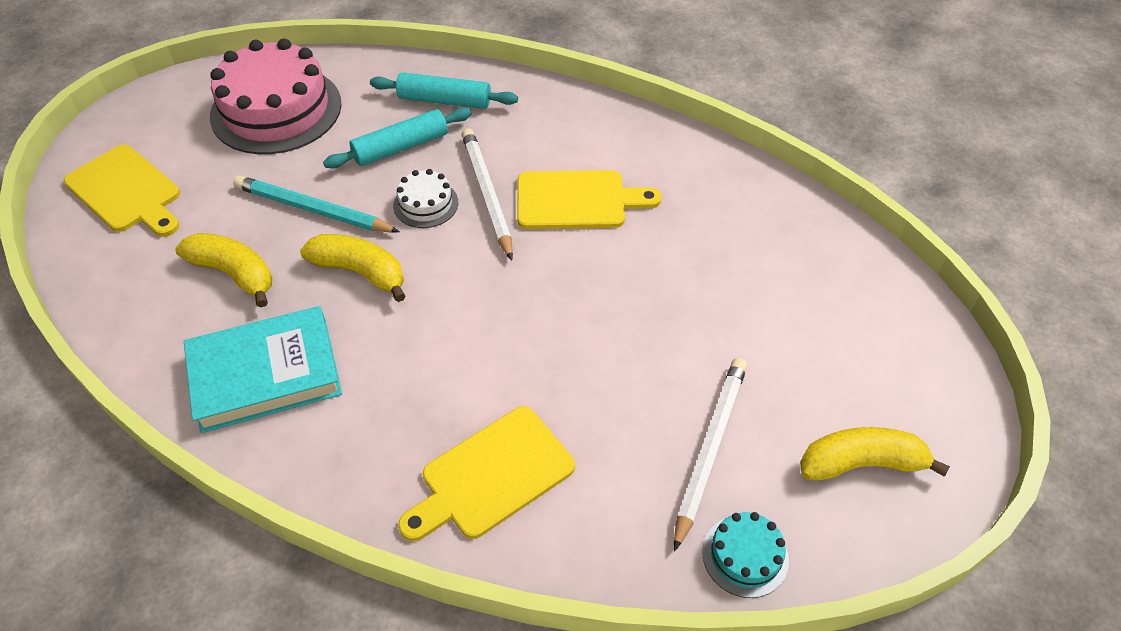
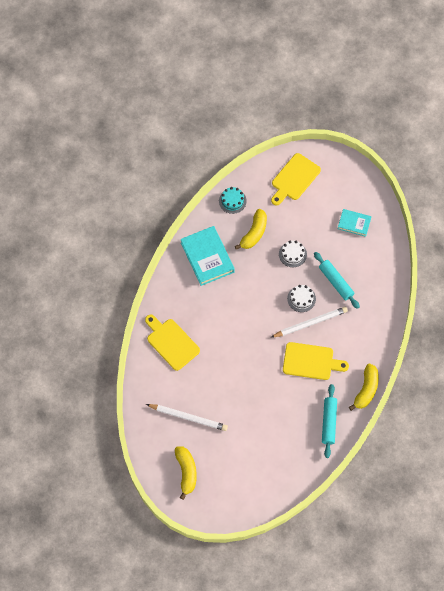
camera: 85 degrees right, 15 degrees up
(276, 110) = (354, 223): pink cake -> turquoise book
(313, 209) = (292, 254): turquoise pencil -> white cake
(360, 272) = (260, 280): yellow banana -> yellow banana (366, 390)
(444, 100) = (371, 296): turquoise rolling pin -> turquoise rolling pin (329, 422)
(577, 200) = (311, 361): yellow cutting board -> yellow cutting board turned 75 degrees counterclockwise
(745, 556) = (147, 429): turquoise cake -> turquoise cake (232, 201)

